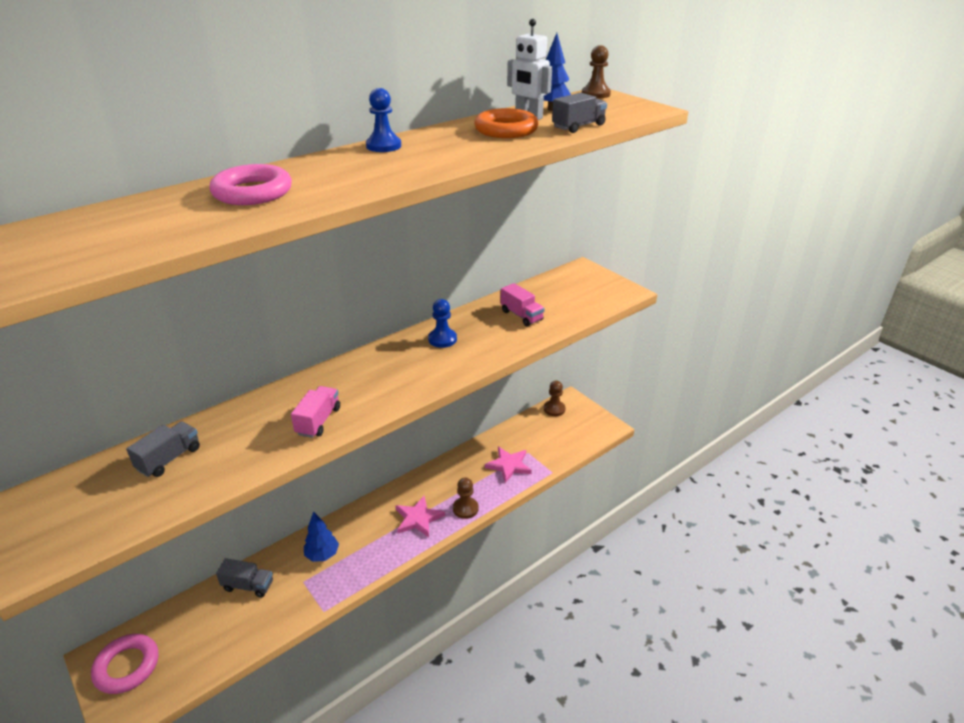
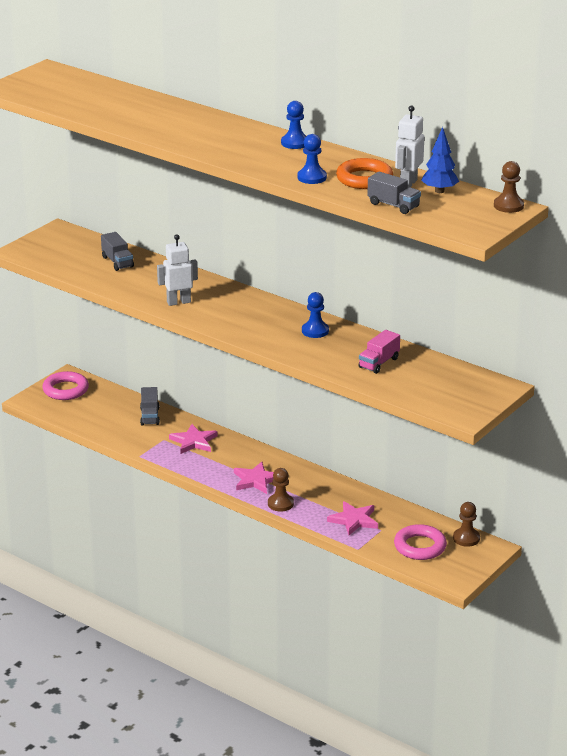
camera: 75 degrees right, 5 degrees down
(169, 459) = (117, 262): grey truck -> grey truck turned 45 degrees clockwise
(252, 192) = (183, 122): pink ring -> pink ring (420, 546)
(318, 421) = (178, 302): pink truck -> white robot
(322, 555) = (193, 441): blue tree -> pink star
(487, 148) = (312, 177): none -> blue pawn

